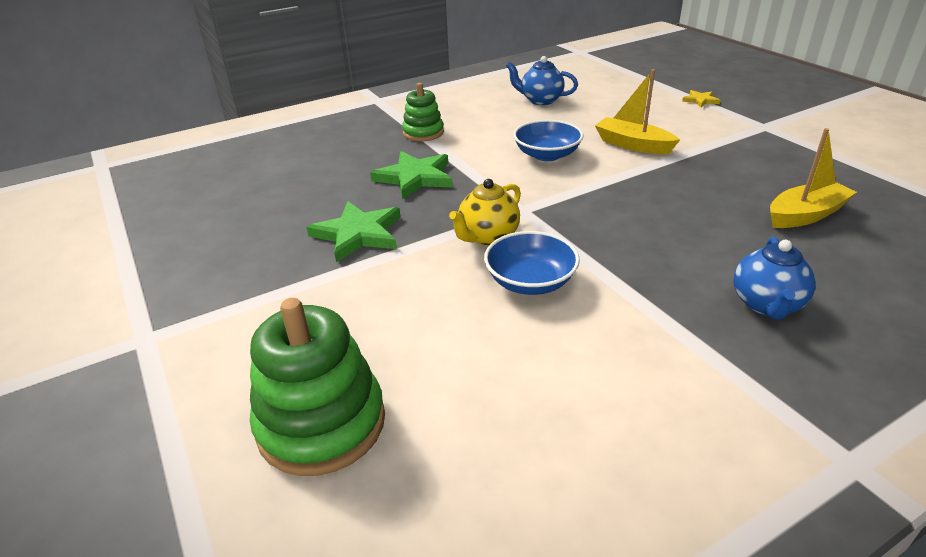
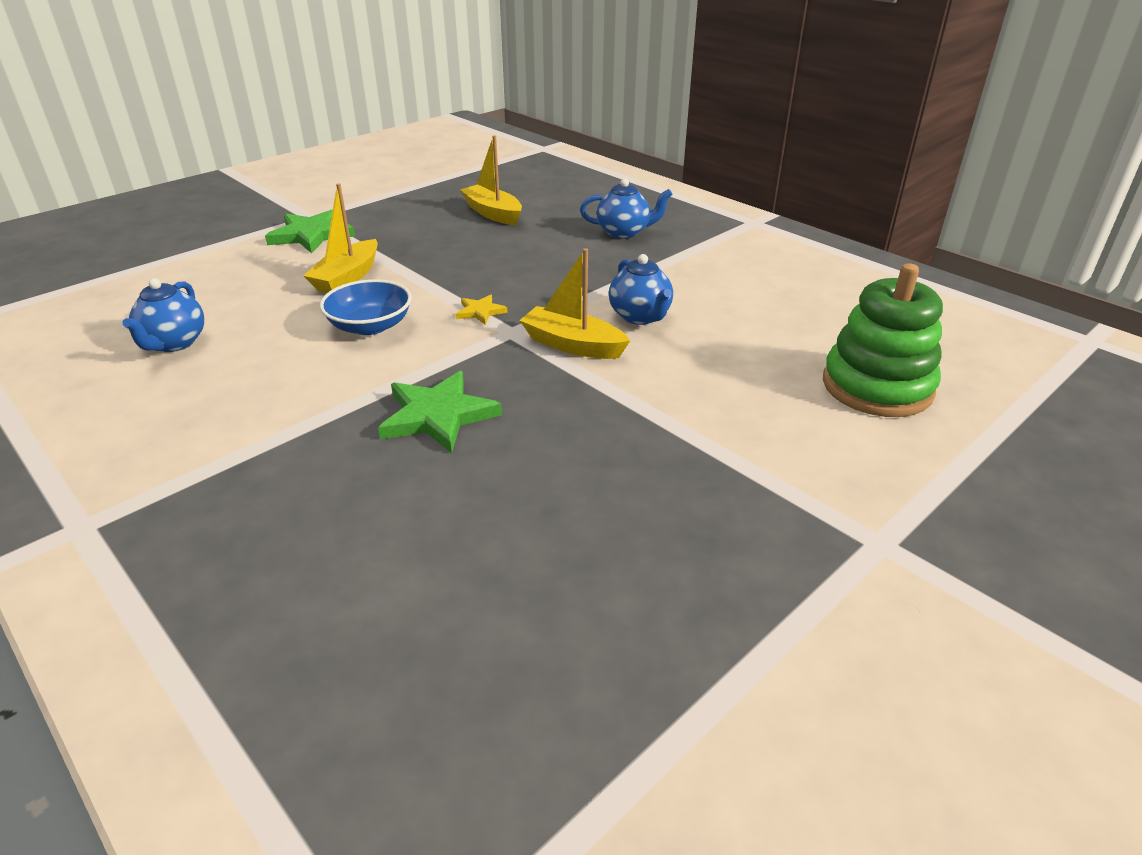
camera: 105 degrees left, 0 degrees up
(358, 234) = (596, 432): green star -> green star (311, 235)
(423, 133) = (275, 435): green stacking toy -> none
(488, 237) = (572, 345): yellow teapot -> yellow boat
(530, 281) = (640, 316): blue bowl -> blue teapot
(700, 100) = (224, 242): yellow star -> yellow star (480, 311)

